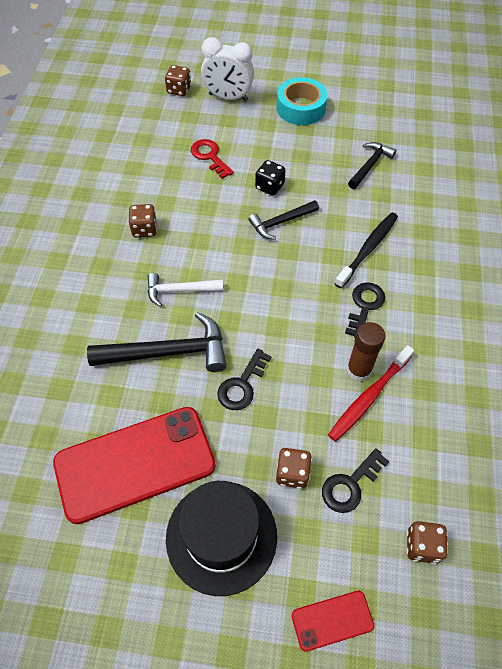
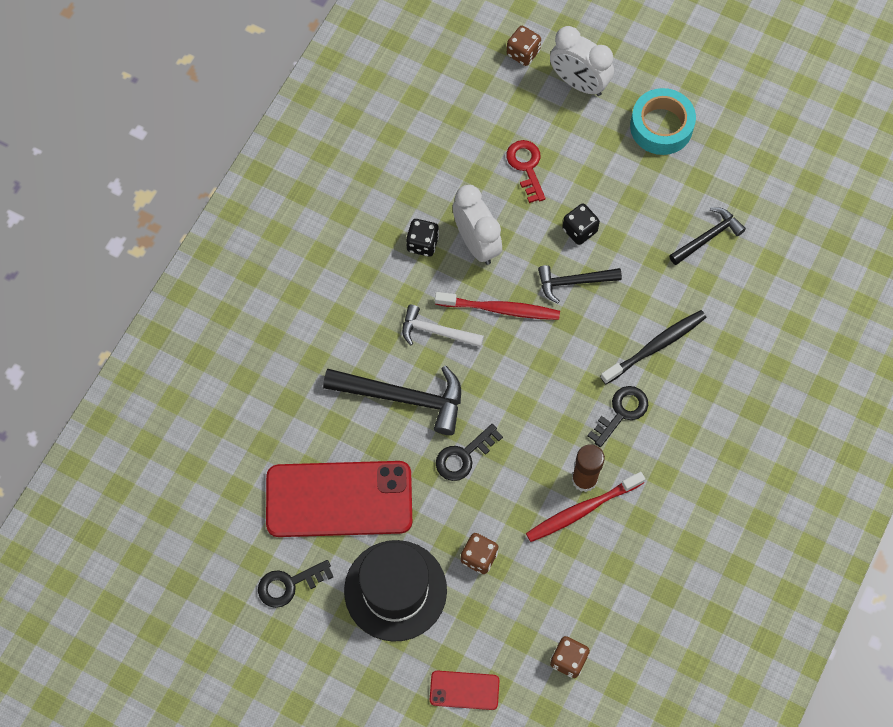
camera: 20 degrees right, 10 degrees up
(144, 229) = (422, 244): brown dice -> black dice
(190, 217) = (476, 243): none -> white clock
(228, 258) = (500, 309): none -> red toothbrush
(350, 484) = (528, 586): black key -> black key (289, 584)

